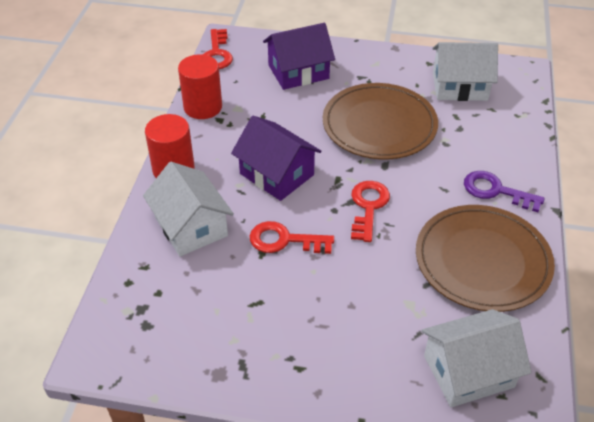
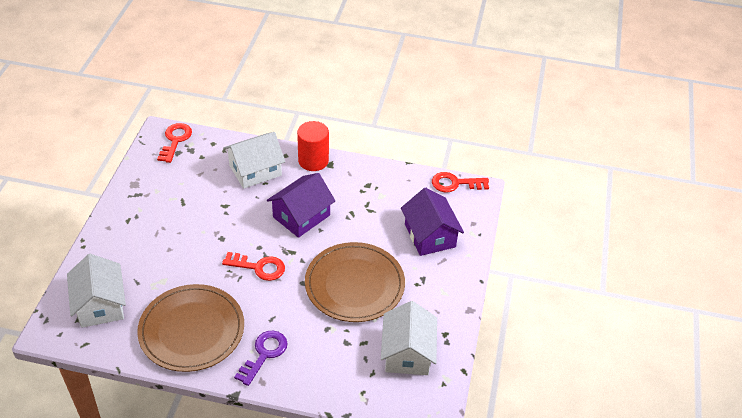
camera: 90 degrees right, 0 degrees up
(203, 107) = (383, 175): red cylinder -> none
(284, 240) = (234, 217): red key -> red key (175, 140)

